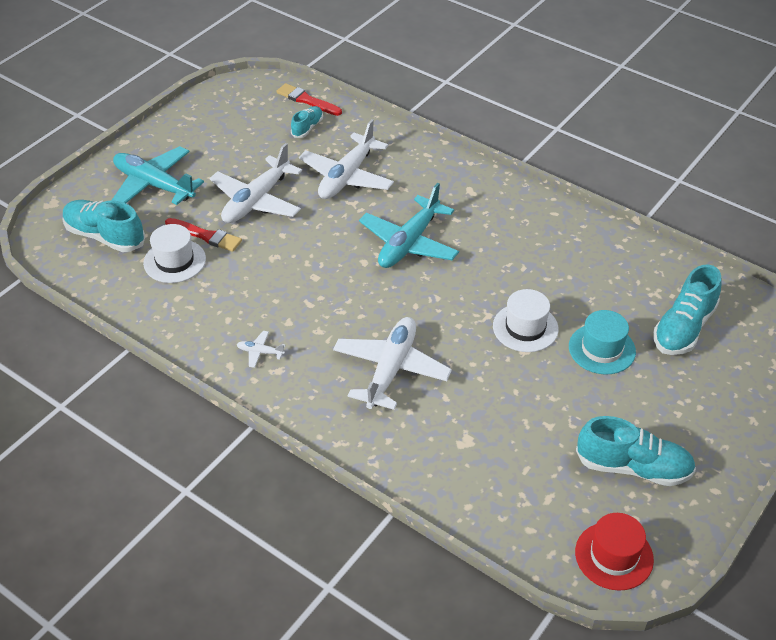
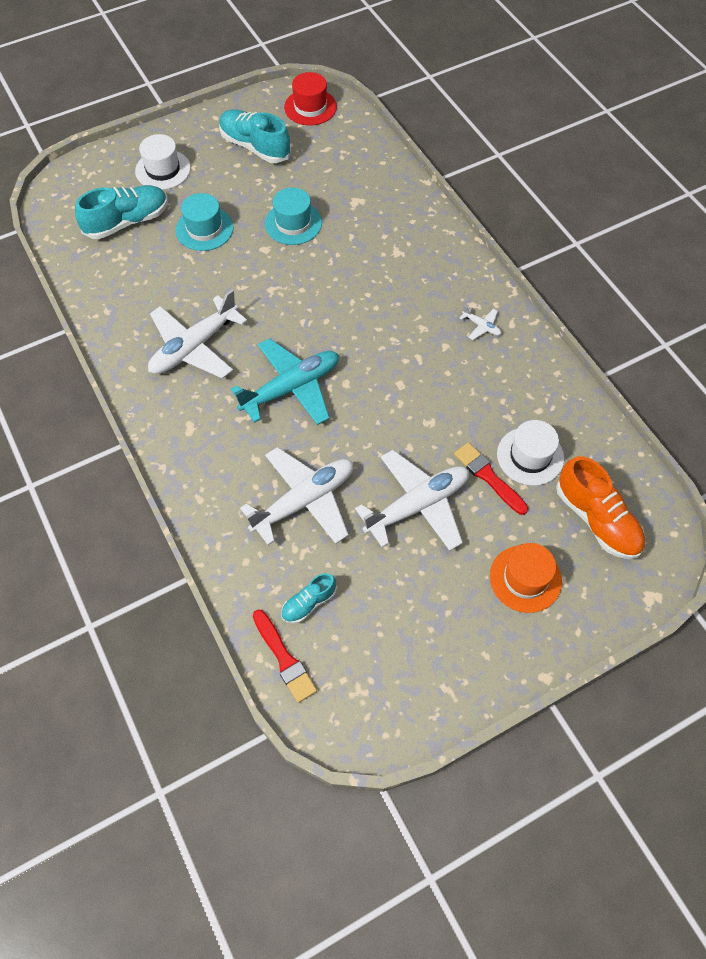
camera: 155 degrees left, 15 degrees up
(105, 236) = (597, 519): turquoise shoe -> orange shoe
(154, 185) = (525, 578): turquoise plane -> orange hat
(391, 369) = (380, 272): white plane -> white plane (194, 347)
(516, 389) = (293, 223): none -> turquoise hat
(525, 328) = (249, 267): white hat -> white hat (163, 170)

